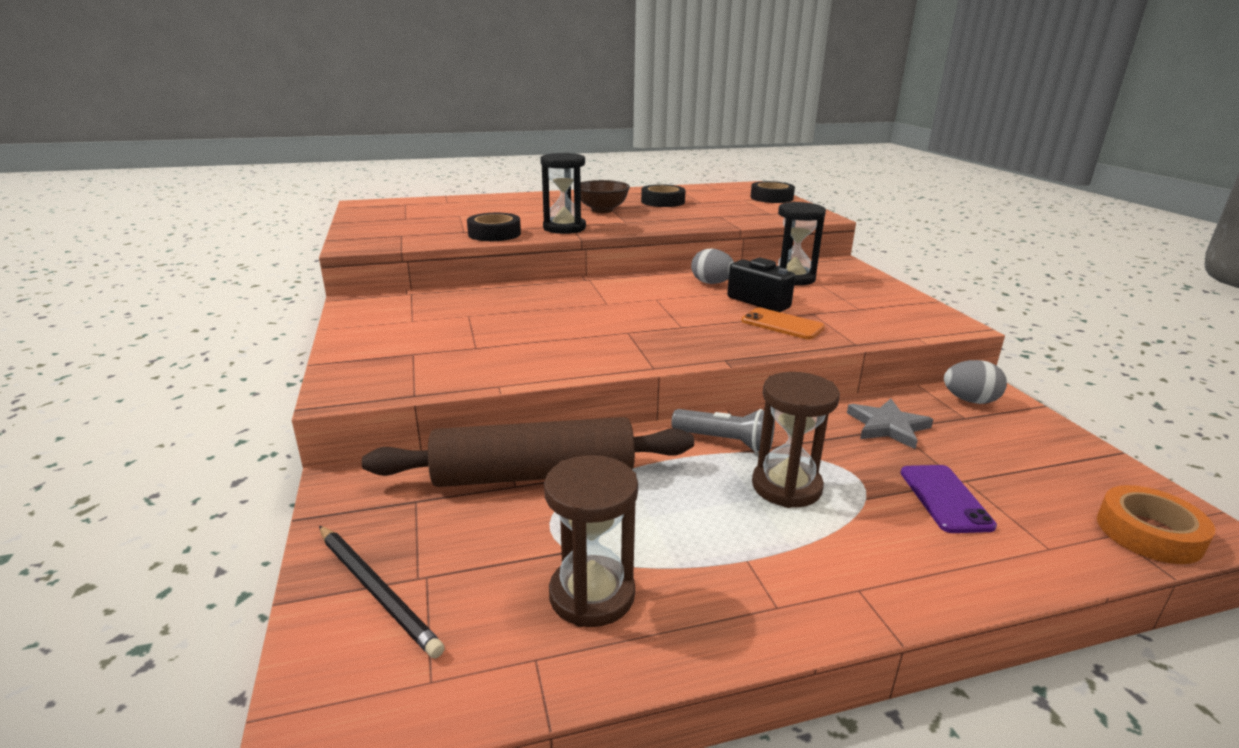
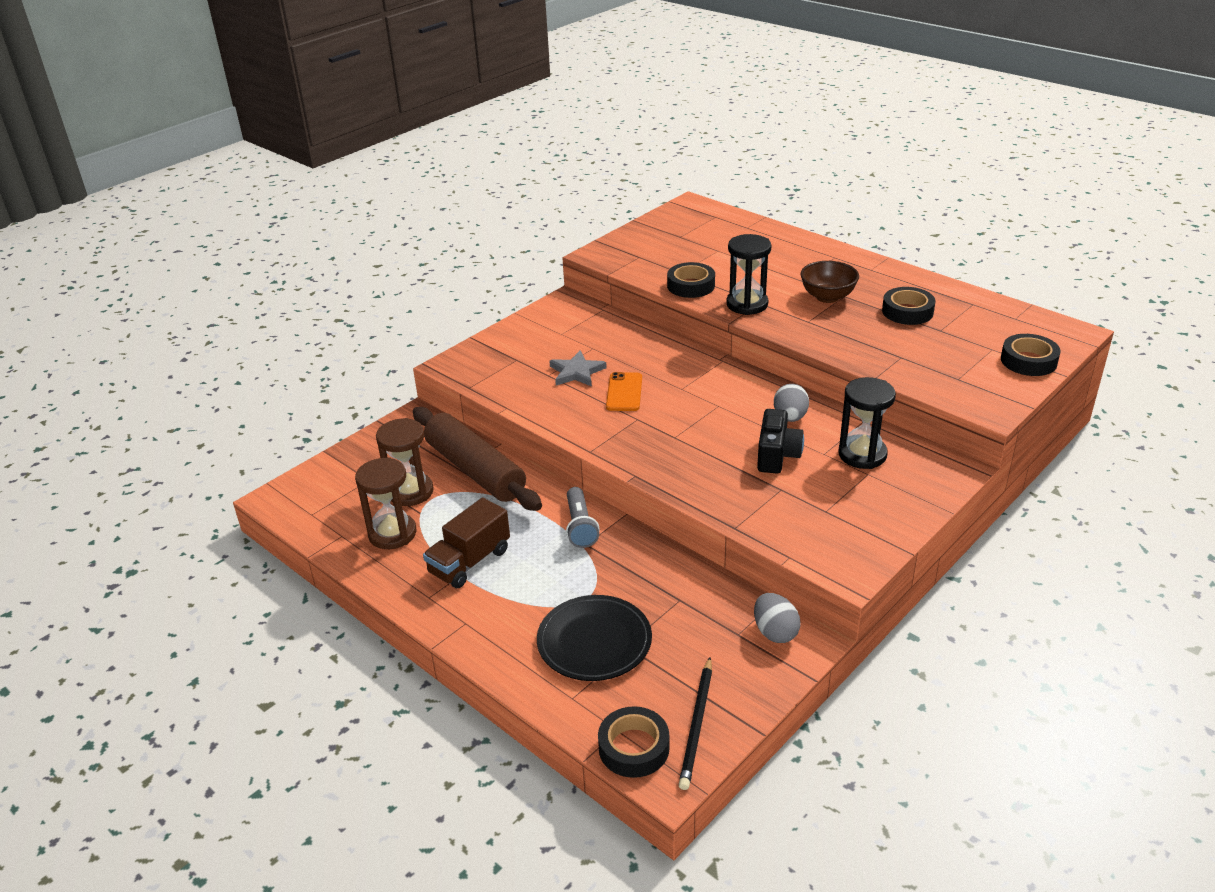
camera: 60 degrees right, 10 degrees up
(376, 591) = (349, 471): black pencil -> black pencil (697, 725)
(725, 541) = (469, 562): none -> brown truck
(782, 324) = (734, 481): orange phone -> orange phone (624, 392)
(786, 487) = (547, 568): brown hourglass -> brown hourglass (410, 492)
(887, 426) = (678, 595): grey star -> grey star (576, 372)
(945, 498) = (594, 641): purple phone -> black plate
(1148, 533) = (634, 748): orange tape -> black tape

